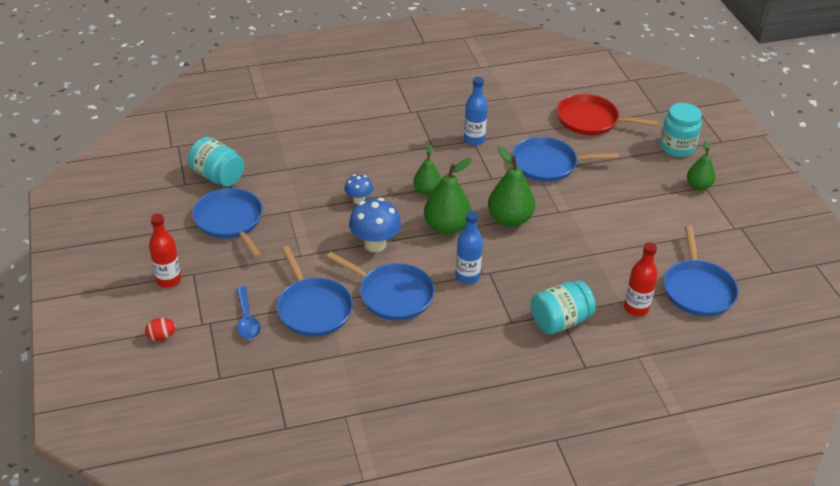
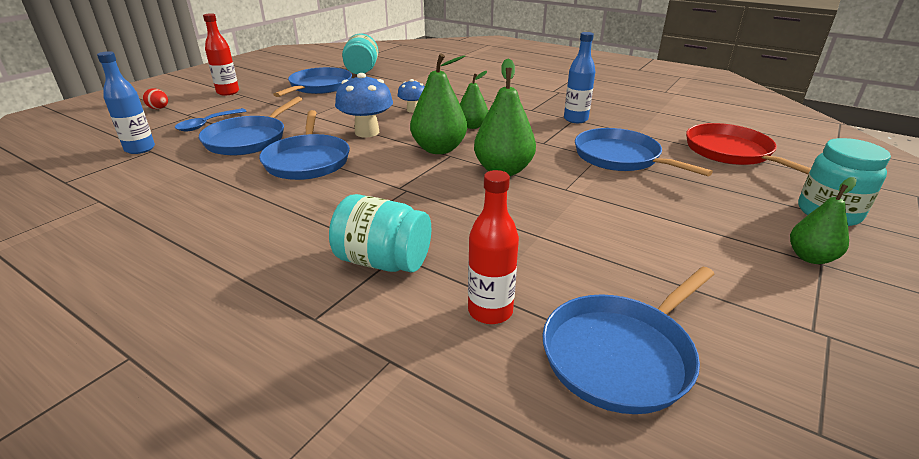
camera: 50 degrees right, 10 degrees down
(467, 276) = (383, 182): blue bottle -> blue bottle (140, 149)

